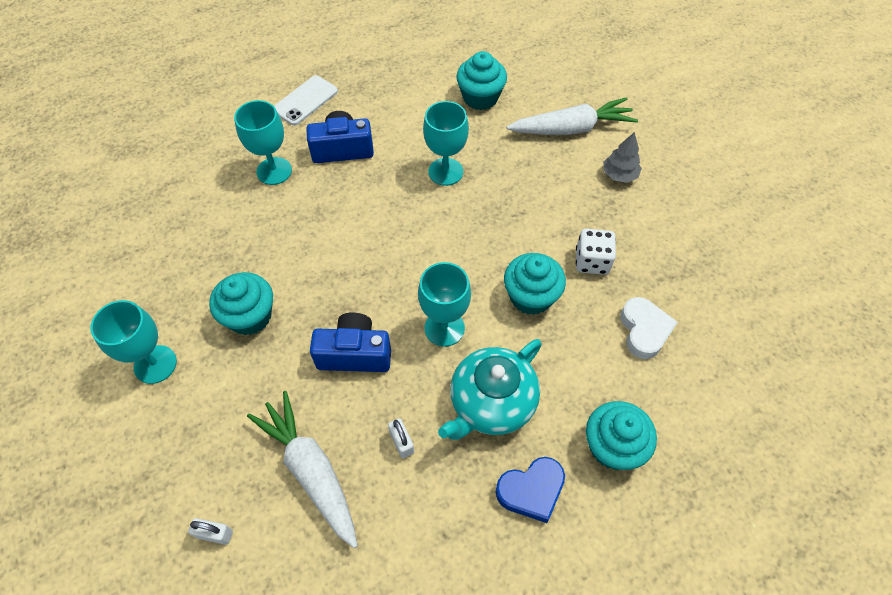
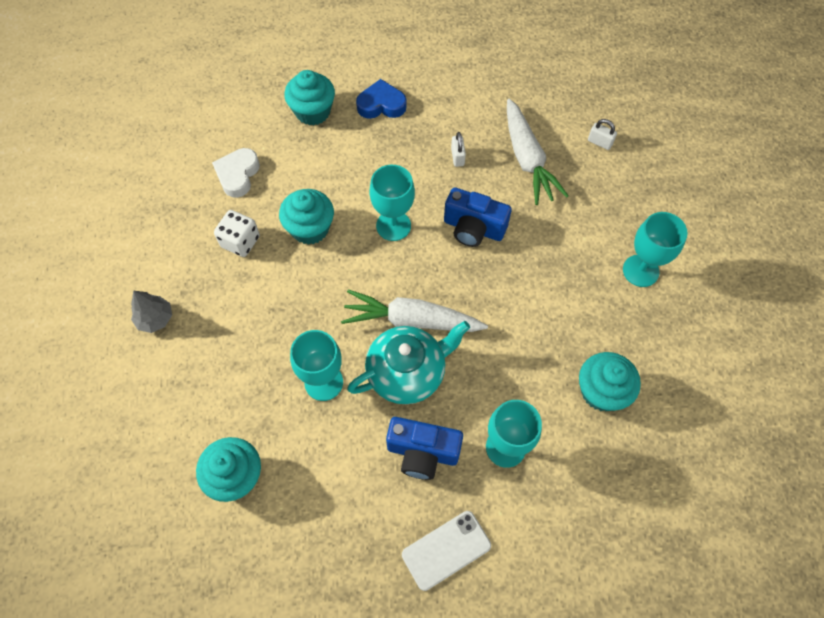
camera: 160 degrees left, 5 degrees up
(250, 316) = (555, 287): turquoise cupcake -> turquoise cupcake (601, 391)
(491, 403) = (382, 162): turquoise teapot -> turquoise teapot (407, 373)
(572, 128) = (162, 393): white carrot -> white carrot (411, 320)

